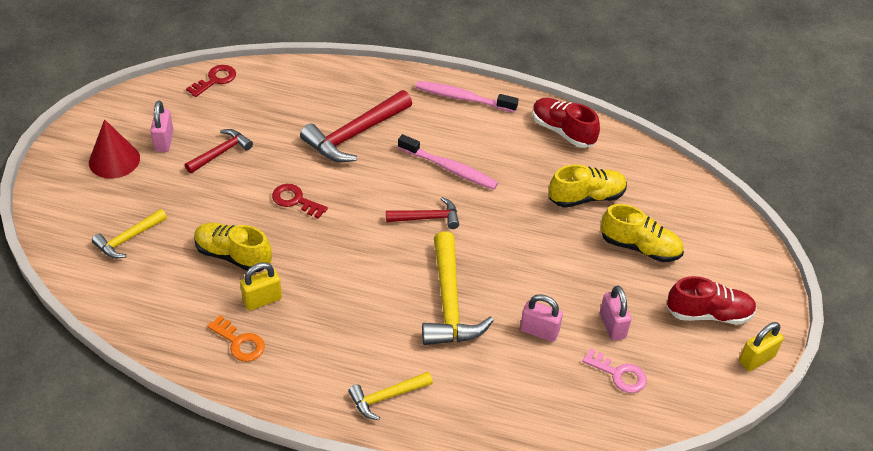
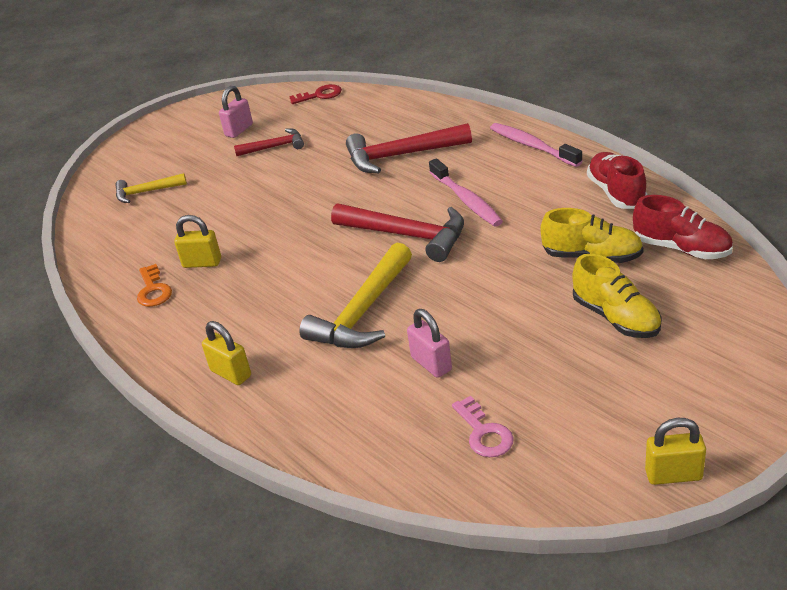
camera: 40 degrees right, 10 degrees down
(114, 160) = (190, 136): red cone -> none
(233, 255) = (212, 223): yellow shoe -> none
(295, 200) = (301, 194): red key -> none
(386, 397) = (231, 373): yellow hammer -> yellow padlock
(427, 218) = (407, 235): red hammer -> red hammer, size x1.73
(612, 326) = (517, 383): pink padlock -> none
(708, 314) = (648, 407): red shoe -> red shoe (681, 248)

